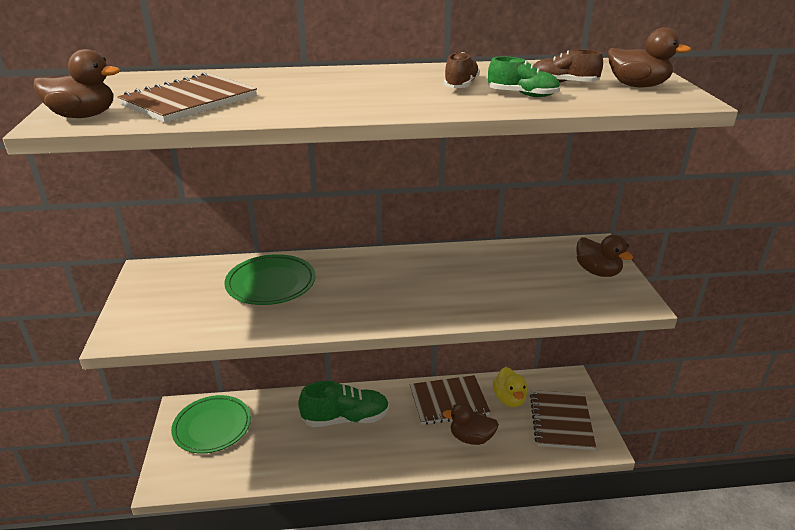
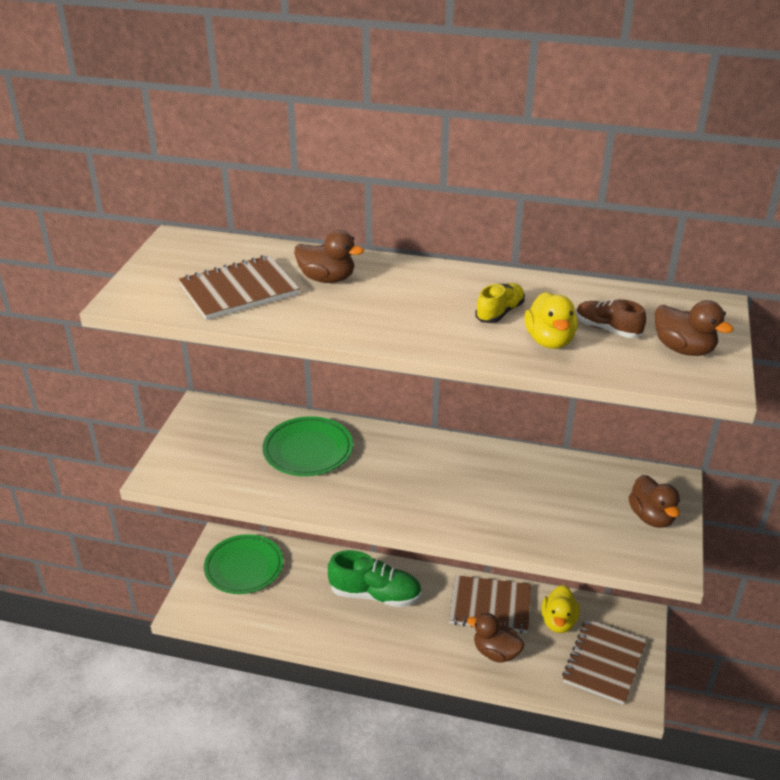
camera: 20 degrees right, 5 degrees up
(83, 116) = (146, 296): brown duck -> brown duck (327, 279)
(461, 85) = (499, 312): brown shoe -> yellow shoe
(522, 95) = (549, 340): green shoe -> yellow duck

